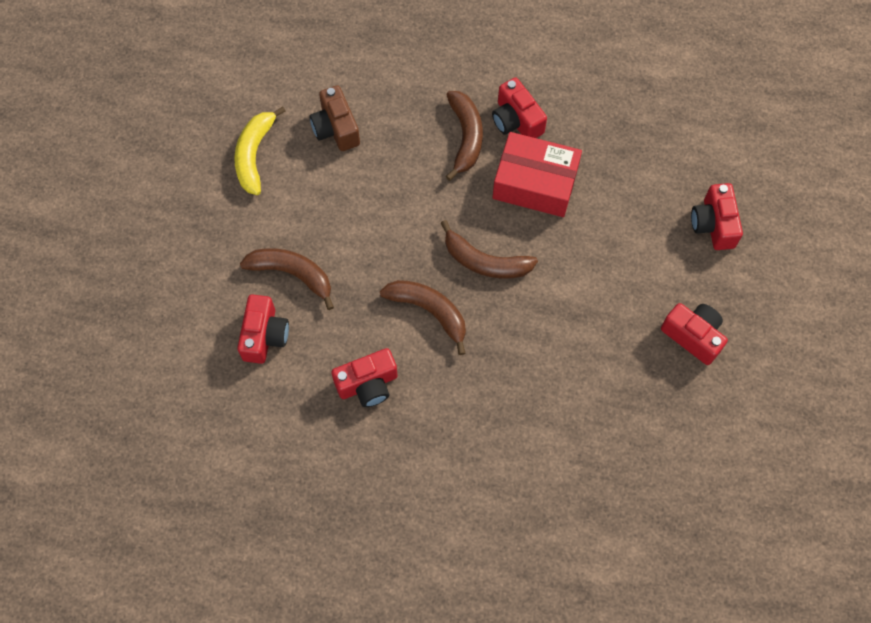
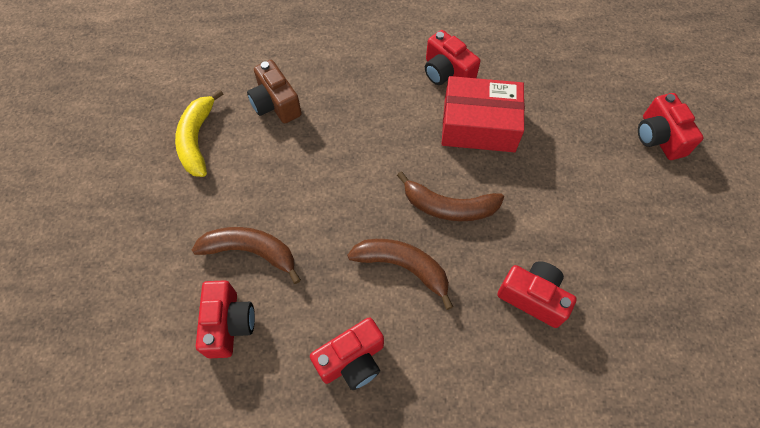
camera: 10 degrees left, 5 degrees down
(465, 137) = (402, 94): brown banana -> none
(693, 336) = (679, 248): red camera -> red camera (533, 297)

